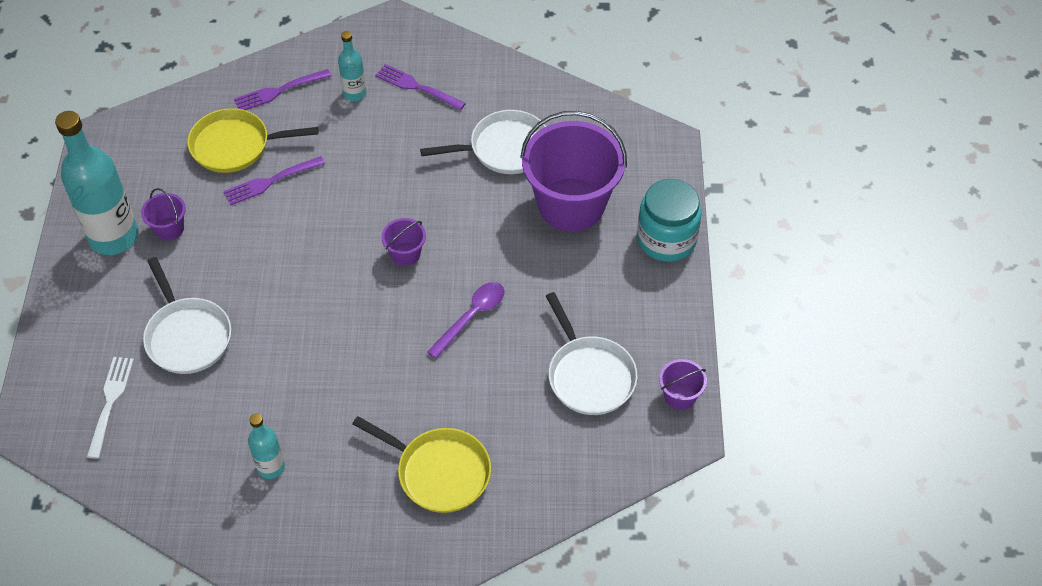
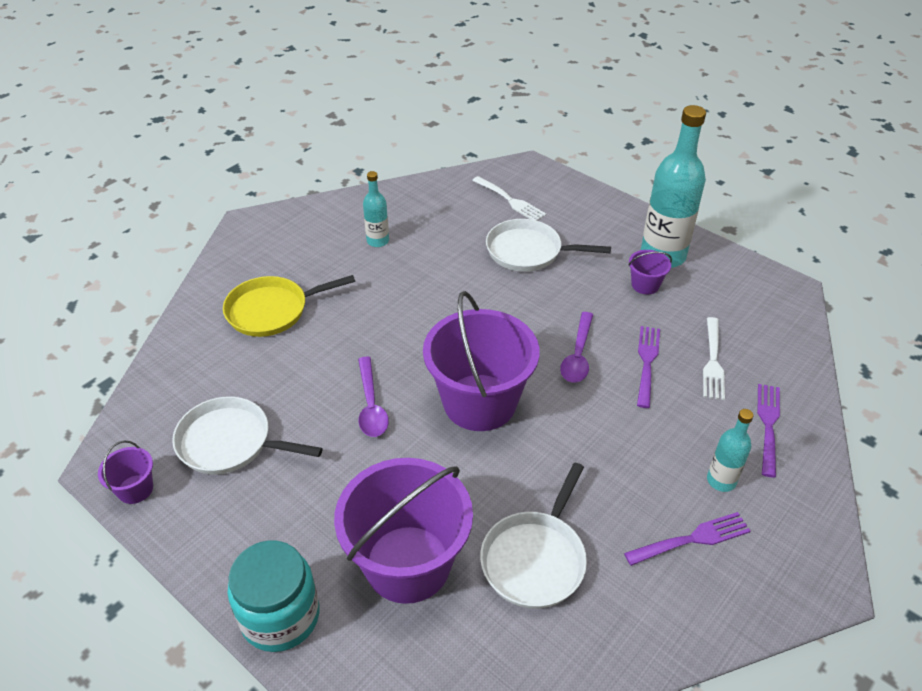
camera: 130 degrees right, 10 degrees down
(235, 146) = (712, 361): yellow pan -> white fork
(299, 225) = (578, 355): none -> purple spoon
(405, 254) = (479, 402): purple bucket -> purple bucket, size x2.33

